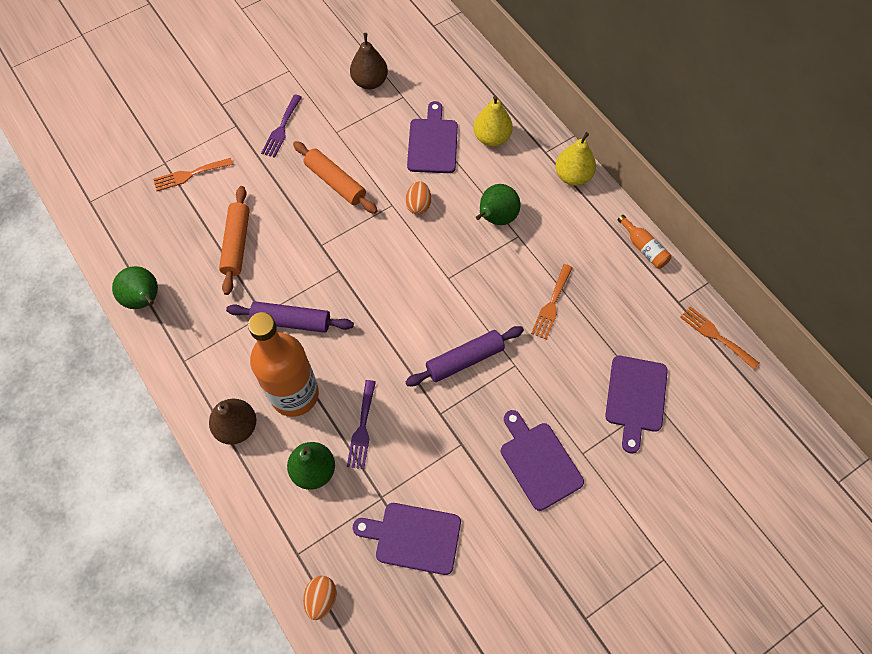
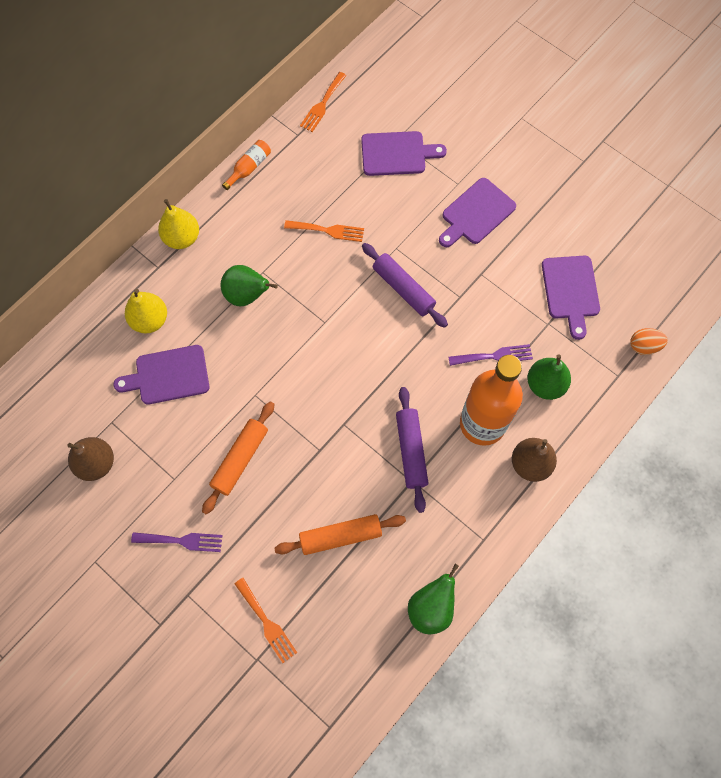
camera: 105 degrees left, 5 degrees up
(418, 205) = (249, 369): orange egg -> none

